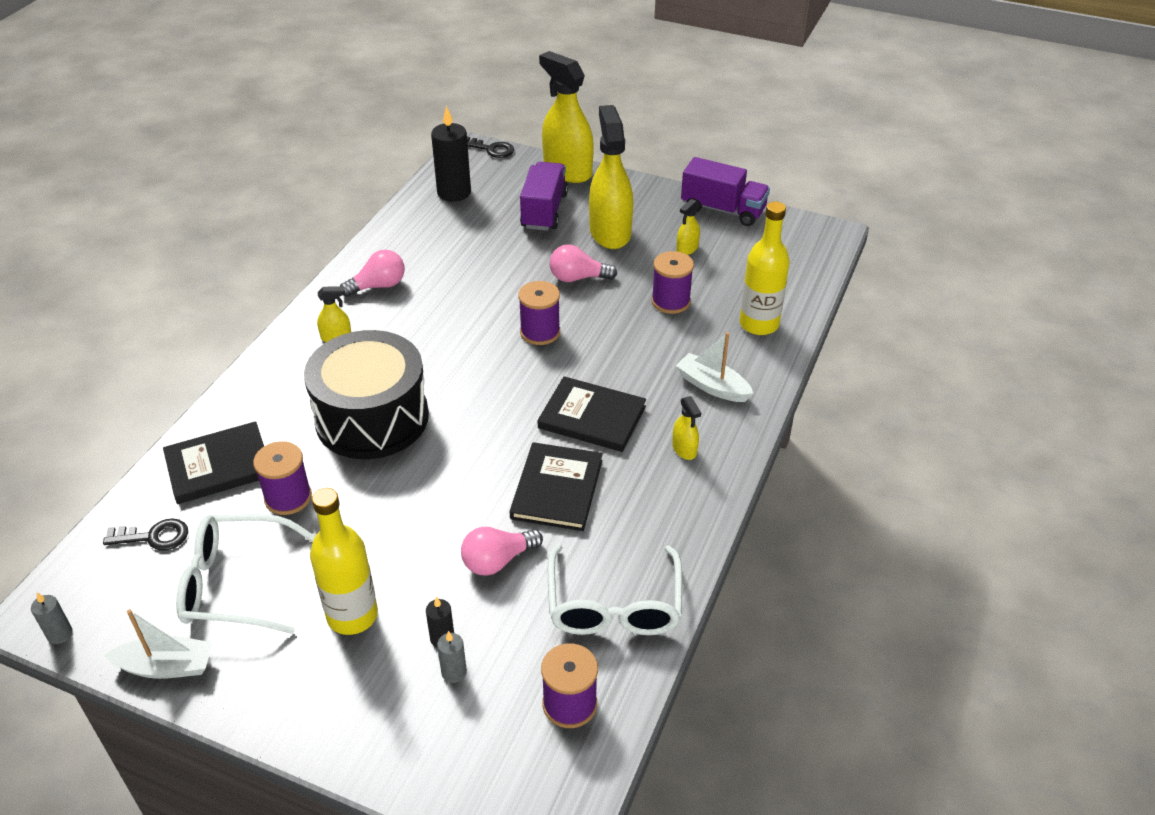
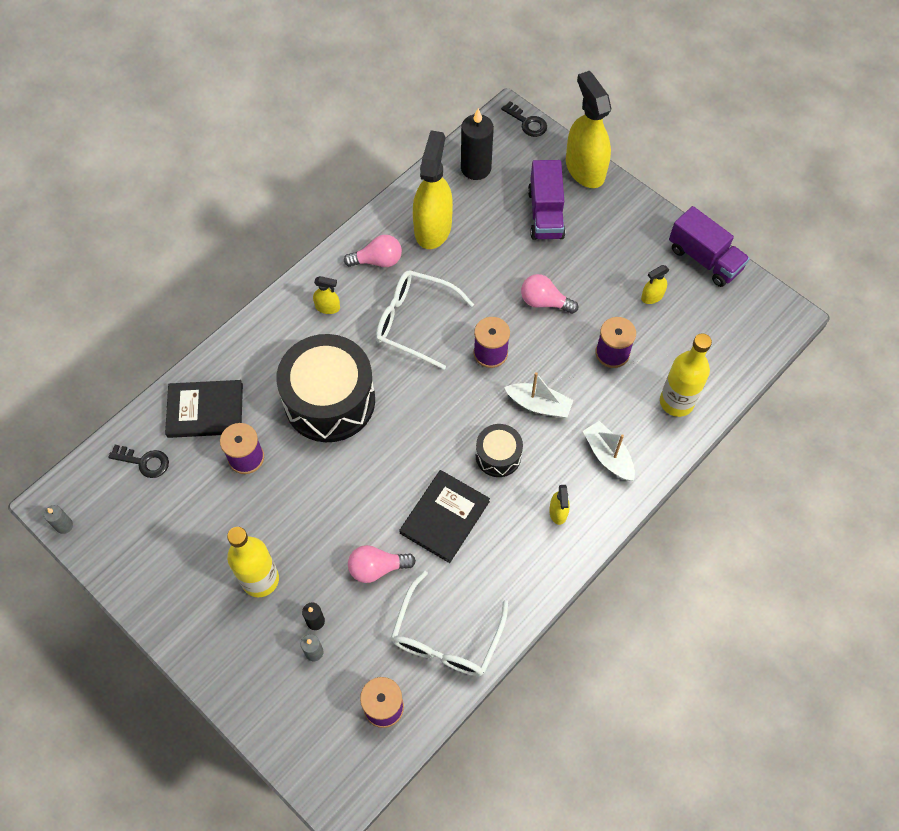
camera: 20 degrees right, 20 degrees up
(166, 666) = (126, 577): white boat -> white boat (539, 405)
(236, 584) = (189, 524): white glasses -> white glasses (414, 322)
(544, 211) = (545, 214): purple truck -> purple truck turned 150 degrees clockwise
(592, 417) = (498, 456): black book -> black drum
(610, 232) = (592, 257): yellow spray bottle -> yellow spray bottle (433, 227)

